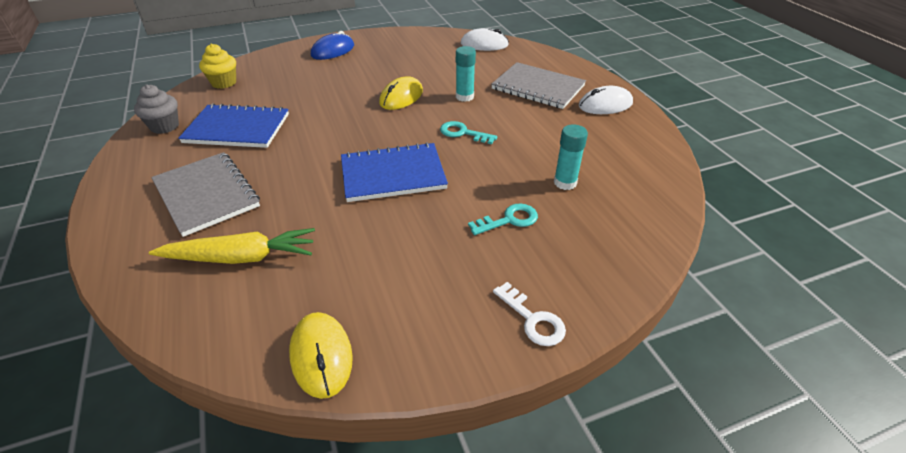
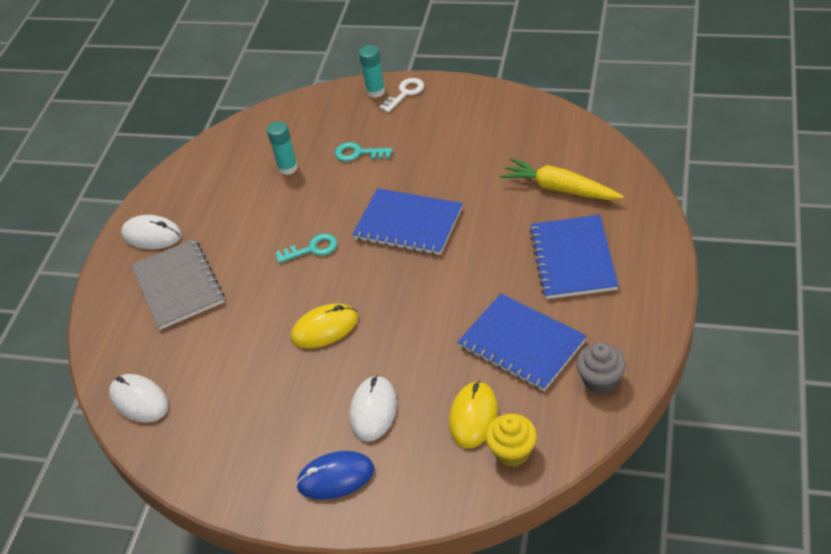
camera: 140 degrees left, 5 degrees up
(206, 194) = (573, 259): grey notebook -> blue notebook
(321, 356) = (532, 113): yellow mouse -> yellow mouse (473, 416)
(331, 75) = (373, 410): none -> white mouse
(463, 133) = (312, 249): turquoise key -> turquoise key turned 75 degrees counterclockwise
(464, 97) = (262, 301): turquoise glue stick -> turquoise glue stick (375, 91)
(533, 319) = (405, 93): white key -> white key turned 45 degrees clockwise

